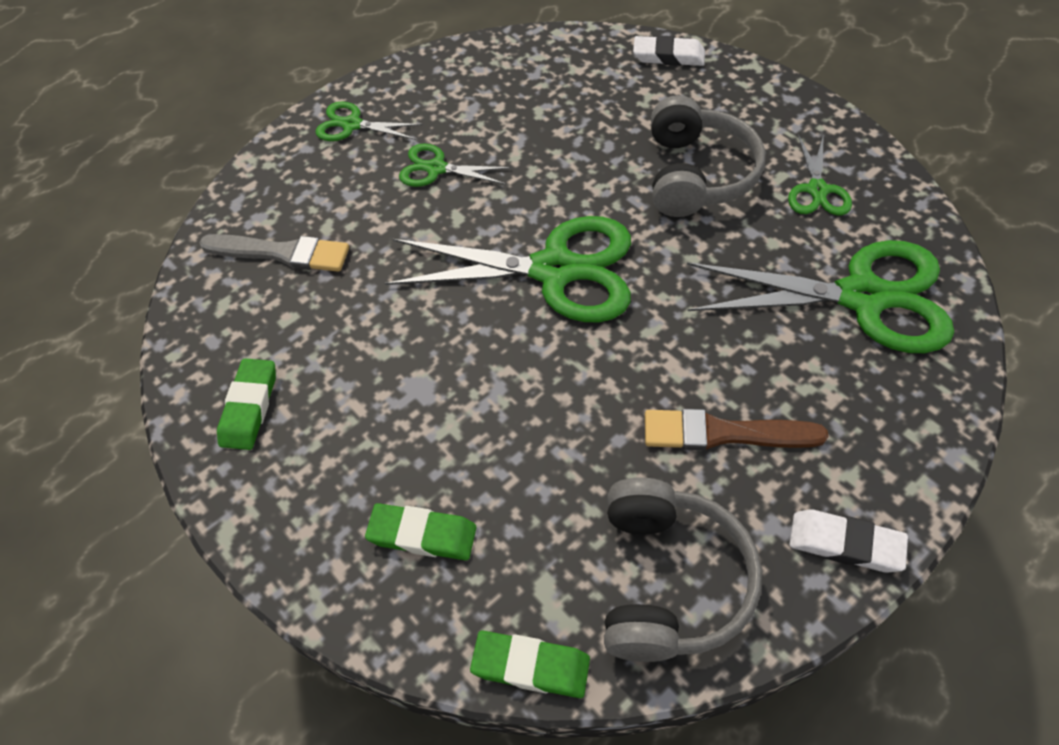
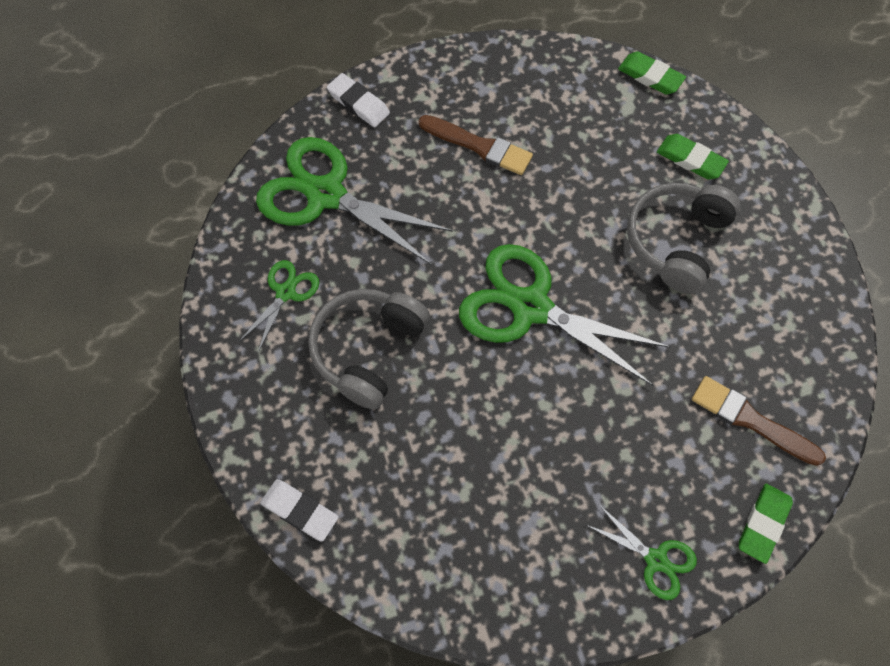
camera: 160 degrees left, 10 degrees up
(249, 407) = (792, 286): green eraser -> green eraser (763, 524)
(282, 253) = (751, 420): grey brush -> brown brush
(436, 168) = (589, 459): green scissors -> none
(669, 580) = (557, 86): grey headphones -> grey headphones (676, 241)
(845, 543) = (451, 67): white eraser -> white eraser (358, 103)

